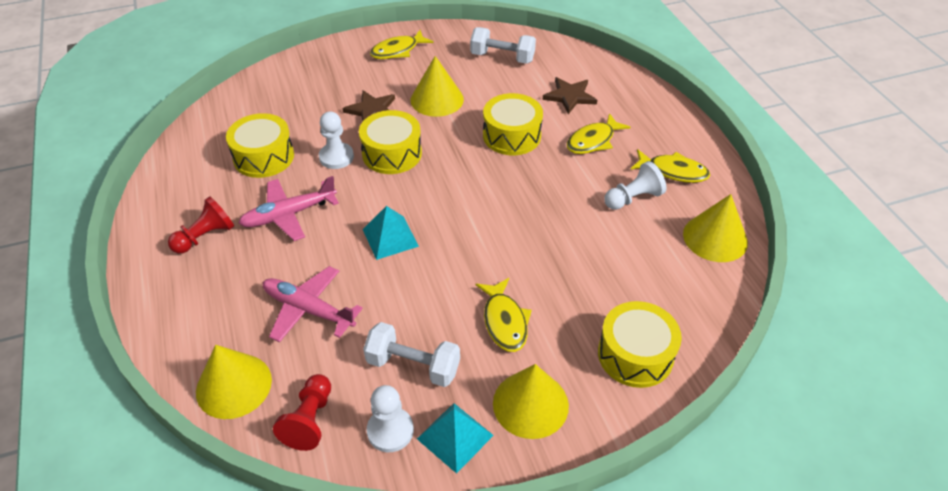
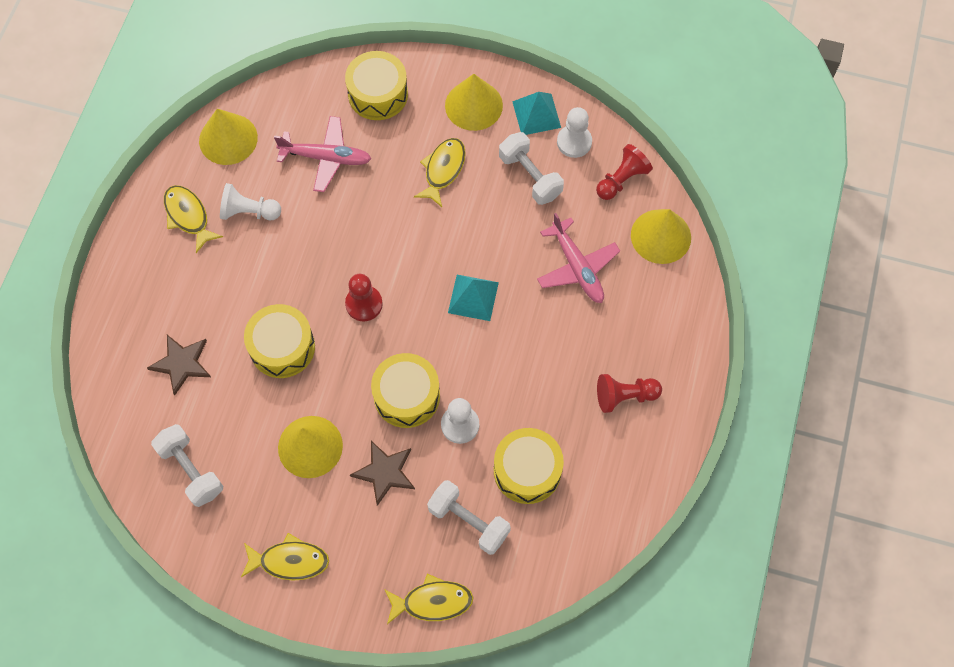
camera: 145 degrees left, 20 degrees up
(289, 214) = (541, 377): pink plane -> pink plane (326, 157)
(290, 114) = (468, 521): none -> white dumbbell
(477, 188) = (364, 304): none -> red pawn
(593, 141) = (218, 293): yellow fish -> yellow fish (433, 601)

